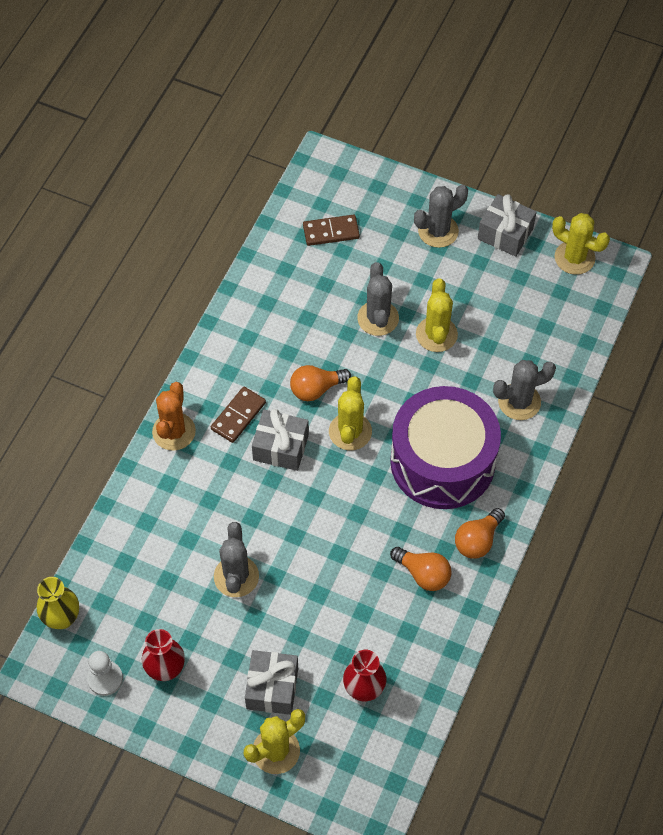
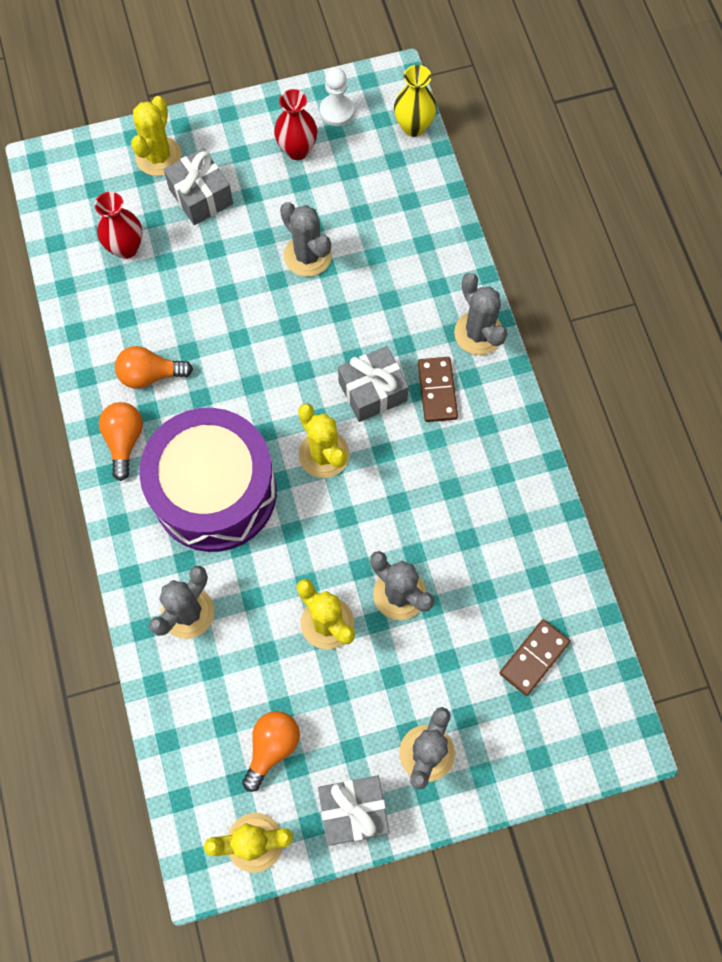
camera: 140 degrees right, 10 degrees up
(174, 431) = (478, 333): orange cactus -> grey cactus
(316, 389) = (392, 471): orange light bulb -> orange light bulb (272, 747)

